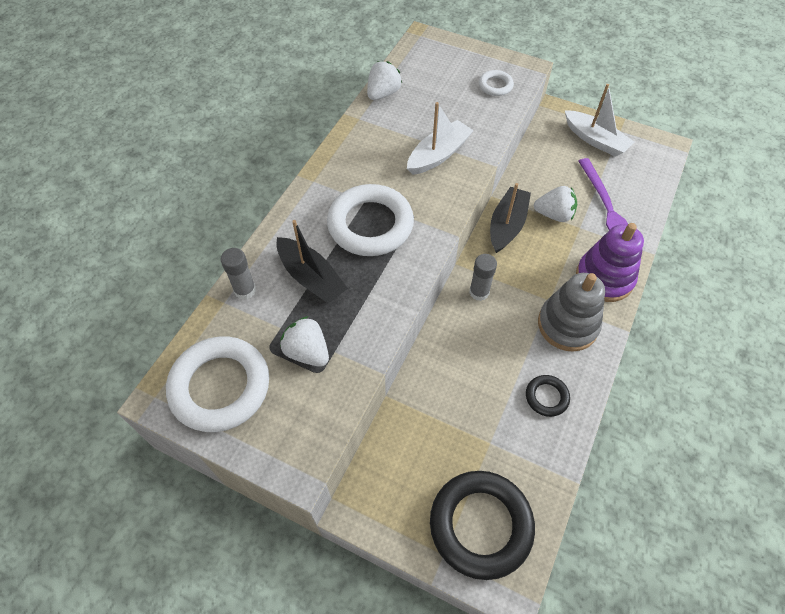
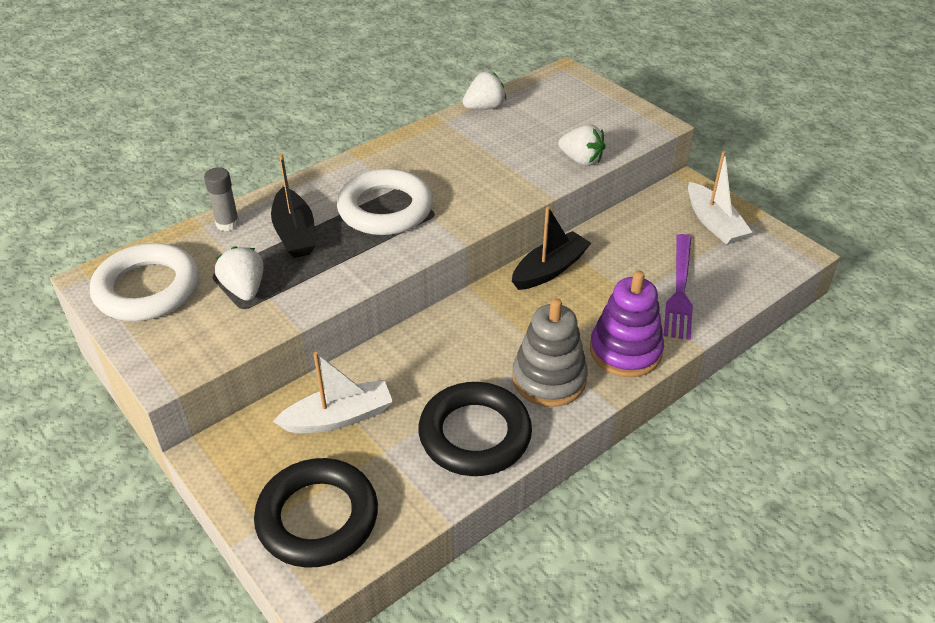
camera: 25 degrees right, 15 degrees down
(438, 155) = (501, 172): white boat -> white boat (339, 417)
(479, 292) = (473, 317): grey glue stick -> none
(495, 85) = (610, 131): white ring -> none
(546, 397) = (475, 434): black ring -> black ring, size x2.11
(554, 214) = (611, 276): white strawberry -> white strawberry (581, 160)

